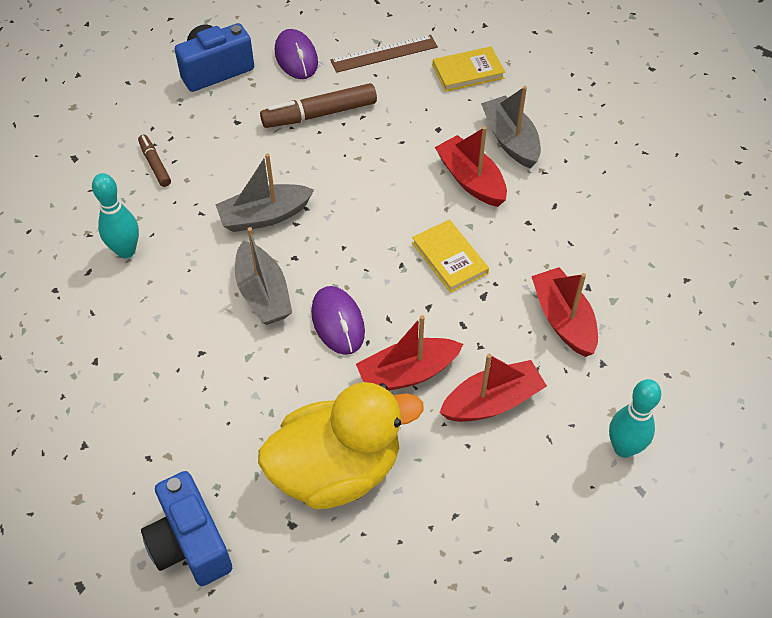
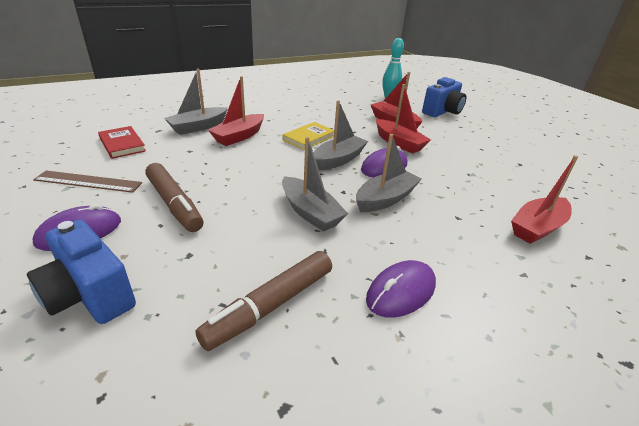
camera: 110 degrees left, 20 degrees down
(126, 251) = (401, 292): turquoise bowling pin -> purple mouse
(155, 164) = (271, 305): brown marker -> brown marker, size x1.79
(190, 543) = (575, 193): blue camera -> blue camera (442, 112)
(336, 470) = (476, 155): yellow duck -> none
(373, 275) = (338, 160): none -> grey boat
(384, 54) = (88, 181): brown ruler -> brown ruler turned 45 degrees counterclockwise
(468, 72) = (122, 144): yellow book -> red book
(563, 319) = (331, 110): red boat -> red boat (537, 227)

